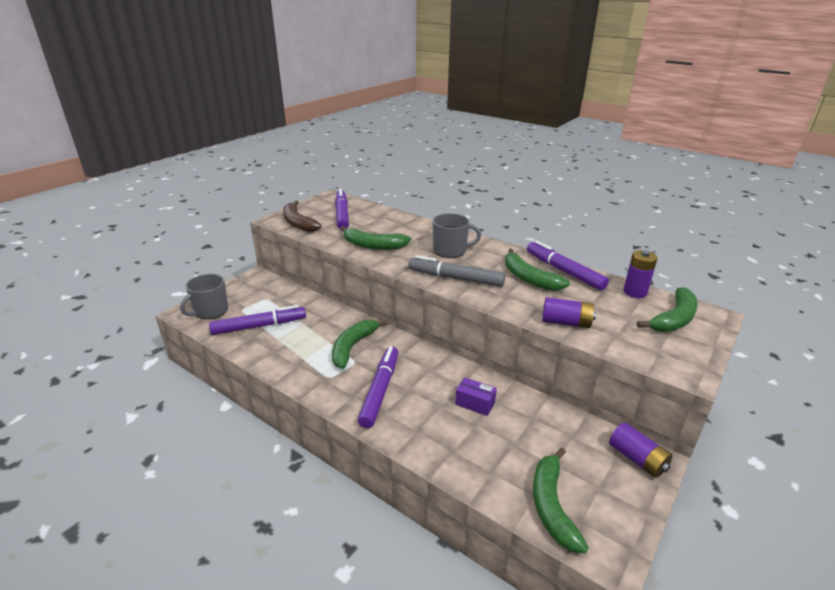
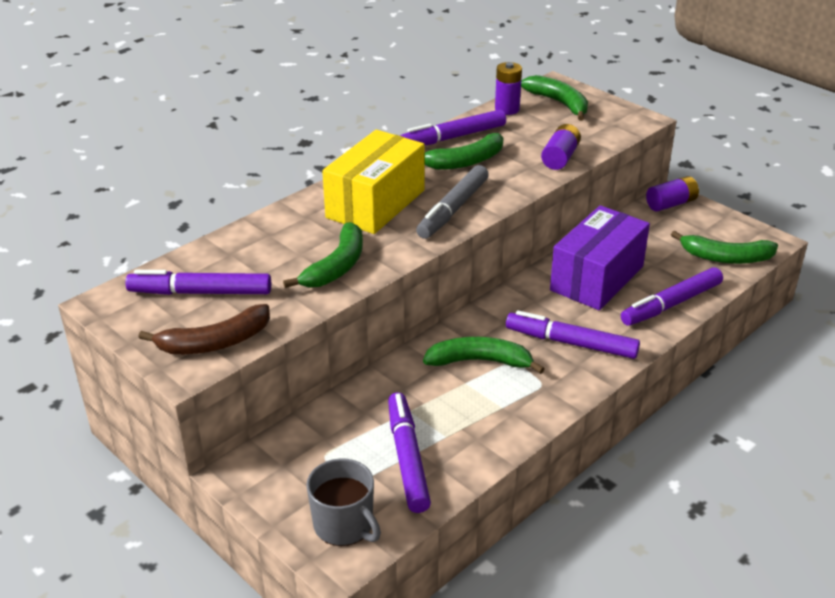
camera: 80 degrees left, 5 degrees up
(353, 347) = (480, 361): green banana -> green banana turned 150 degrees clockwise
(449, 455) = (671, 304): none -> purple marker
(450, 250) = (376, 204): grey mug -> yellow box
(475, 403) = (596, 278): purple box -> purple box, size x2.39

